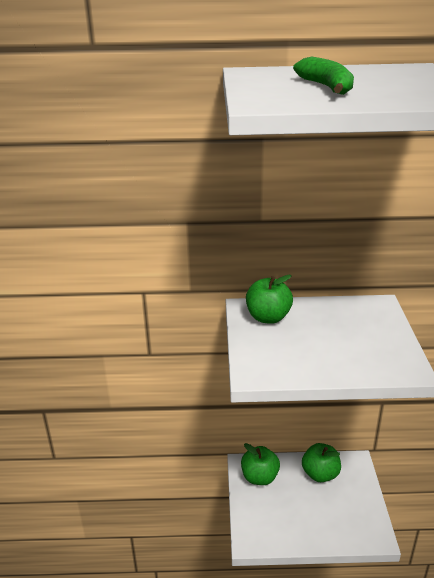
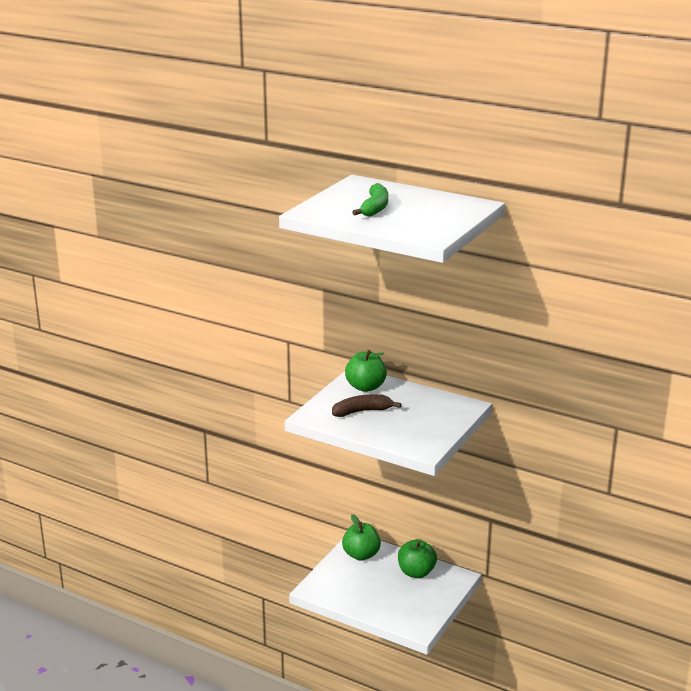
camera: 30 degrees right, 5 degrees down
(297, 347) = (362, 411): none -> brown banana

